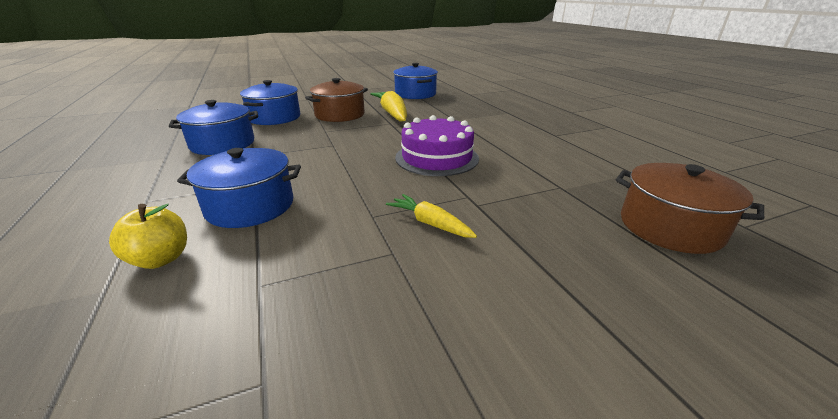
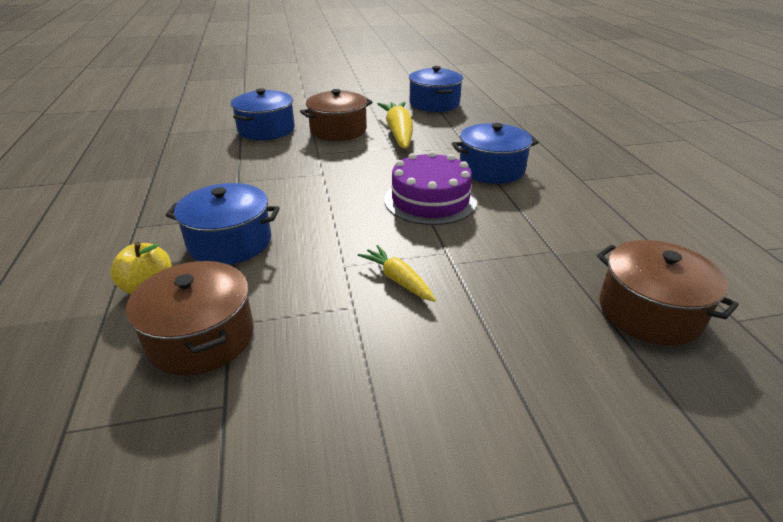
camera: 10 degrees right, 5 degrees up
(223, 144) = (209, 163): blue pot -> blue pot (491, 169)
(226, 304) = (201, 337): none -> brown pot

